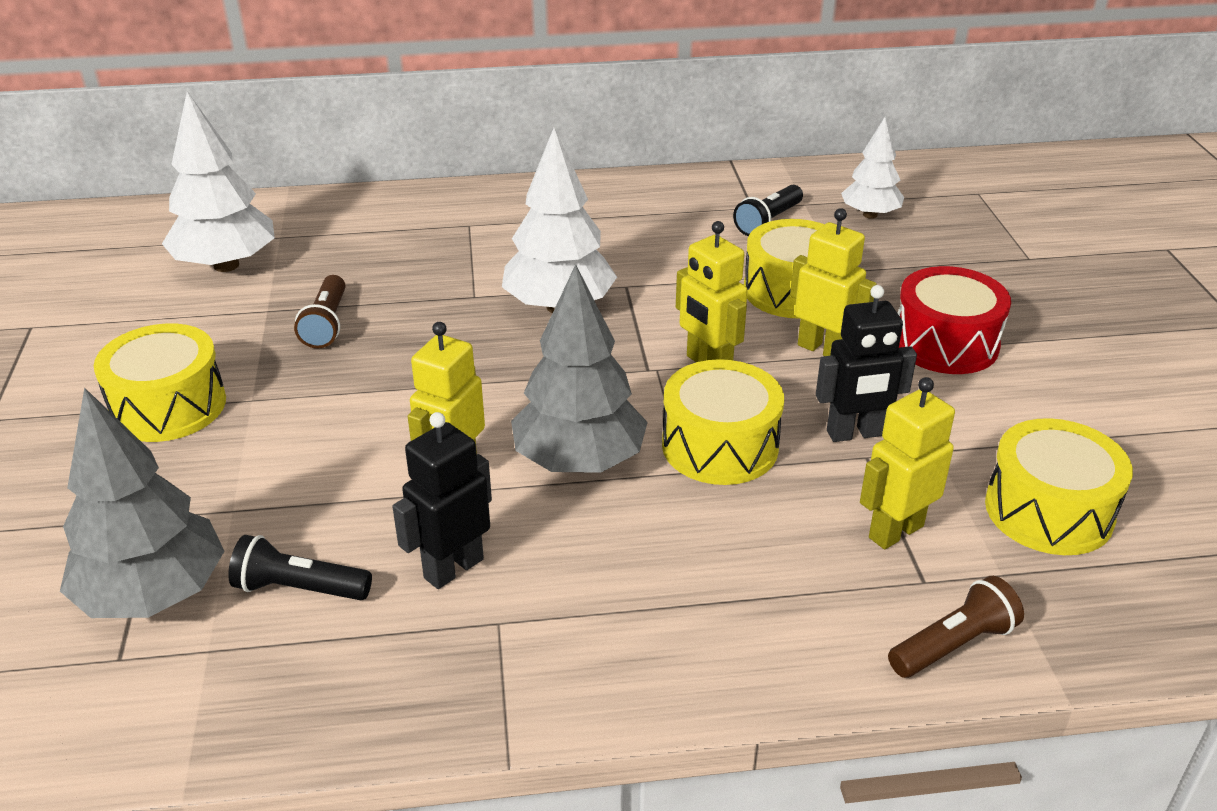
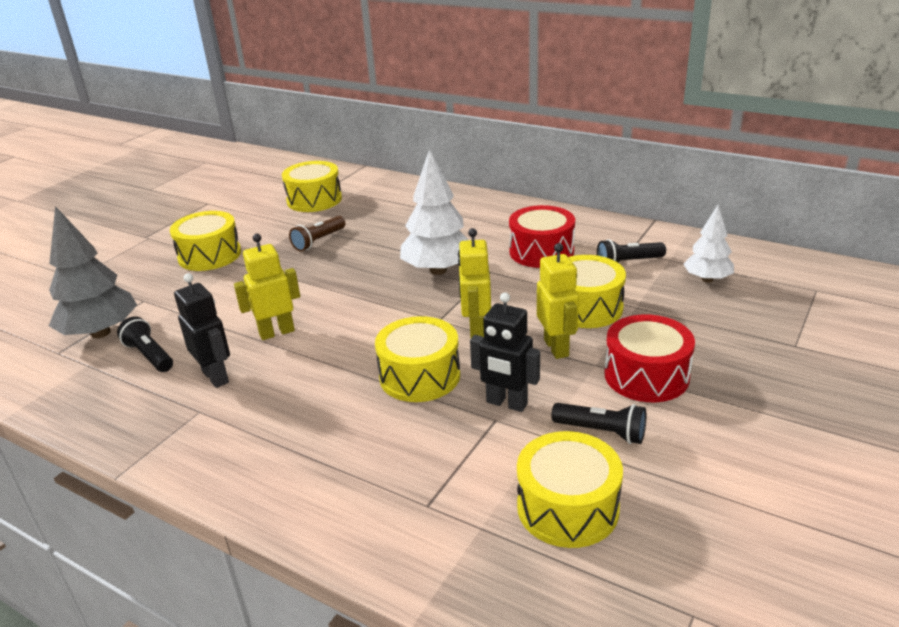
camera: 40 degrees right, 5 degrees down
(226, 265) = (314, 200): white tree -> yellow drum
(453, 568) = (216, 377): black robot -> black robot turned 60 degrees clockwise
(579, 461) = (338, 352): grey tree -> none
(655, 240) = (541, 252): none -> red drum
(895, 531) = (451, 469): yellow robot -> none
(953, 644) = (392, 549): brown flashlight -> none
(980, 420) = (602, 432): none -> black flashlight

